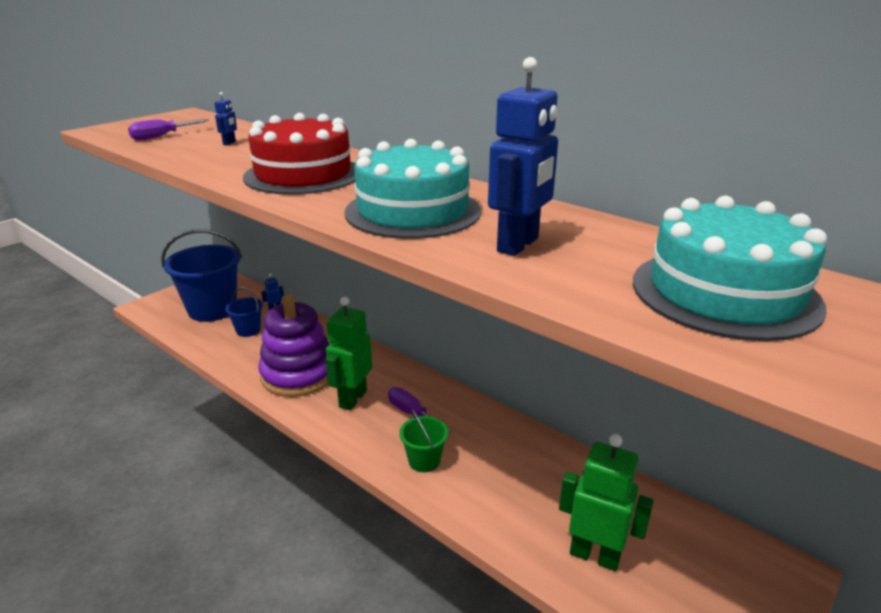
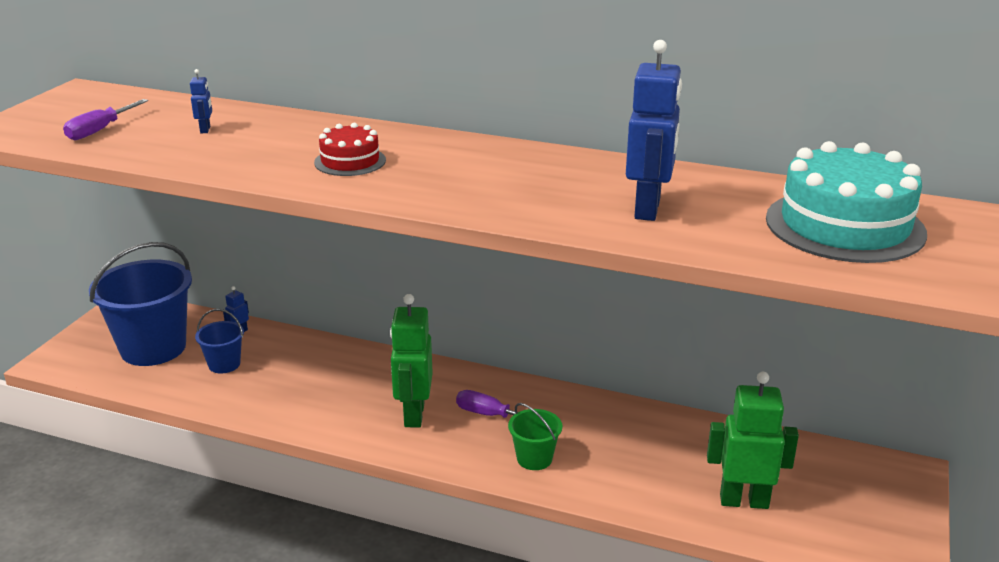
camera: 20 degrees left, 0 degrees up
(298, 375) = (329, 402): purple stacking toy -> none
(303, 174) = (350, 161): red cake -> red cake, size x0.52
(413, 211) = (516, 189): turquoise cake -> none

